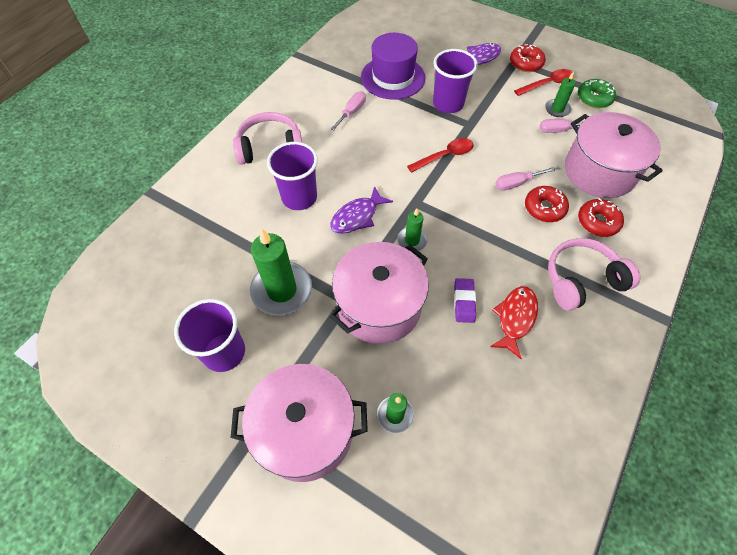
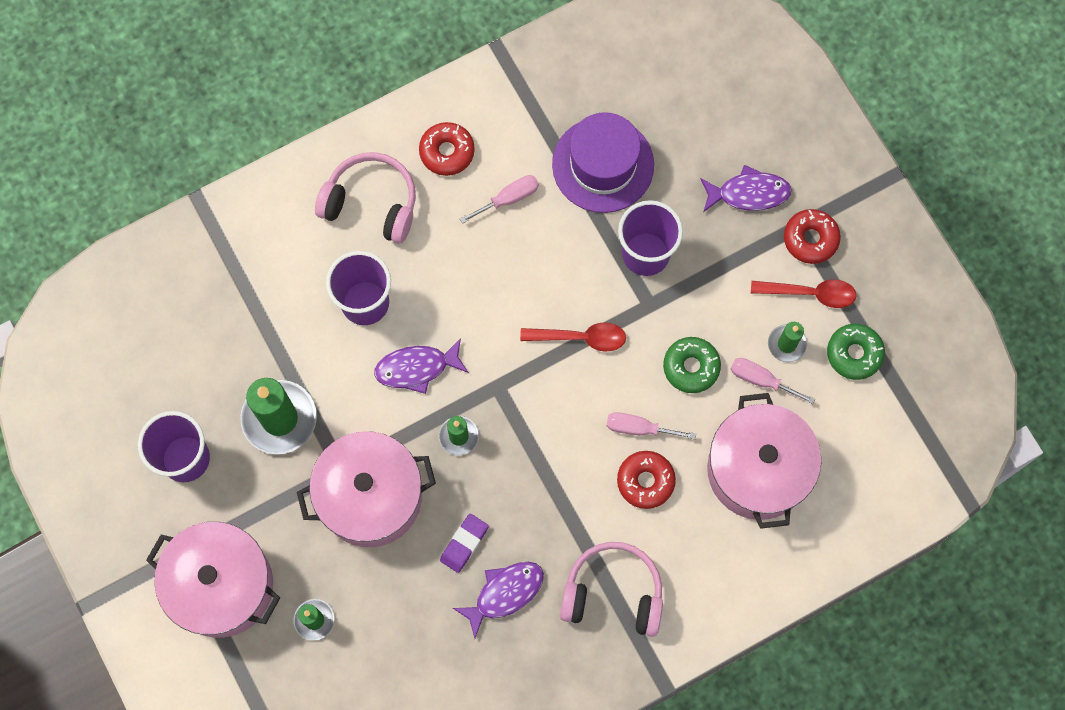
camera: 30 degrees right, 15 degrees up
(515, 318) = (505, 593): red fish -> purple fish
(518, 141) = (691, 367): none -> green donut
(597, 222) = (694, 535): red donut -> red donut (447, 152)

